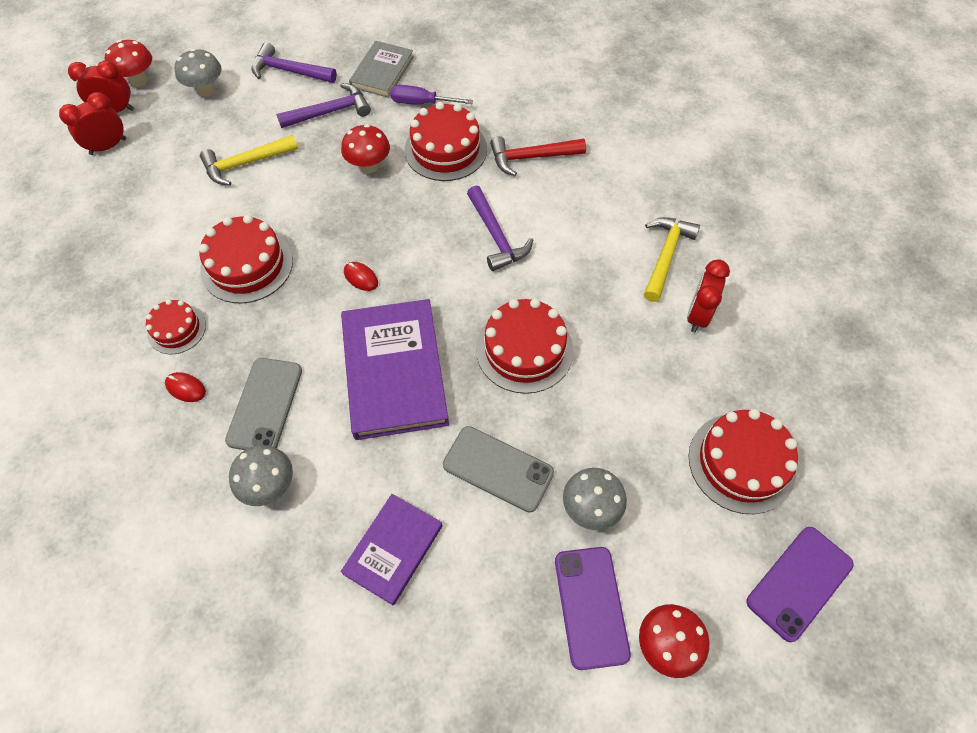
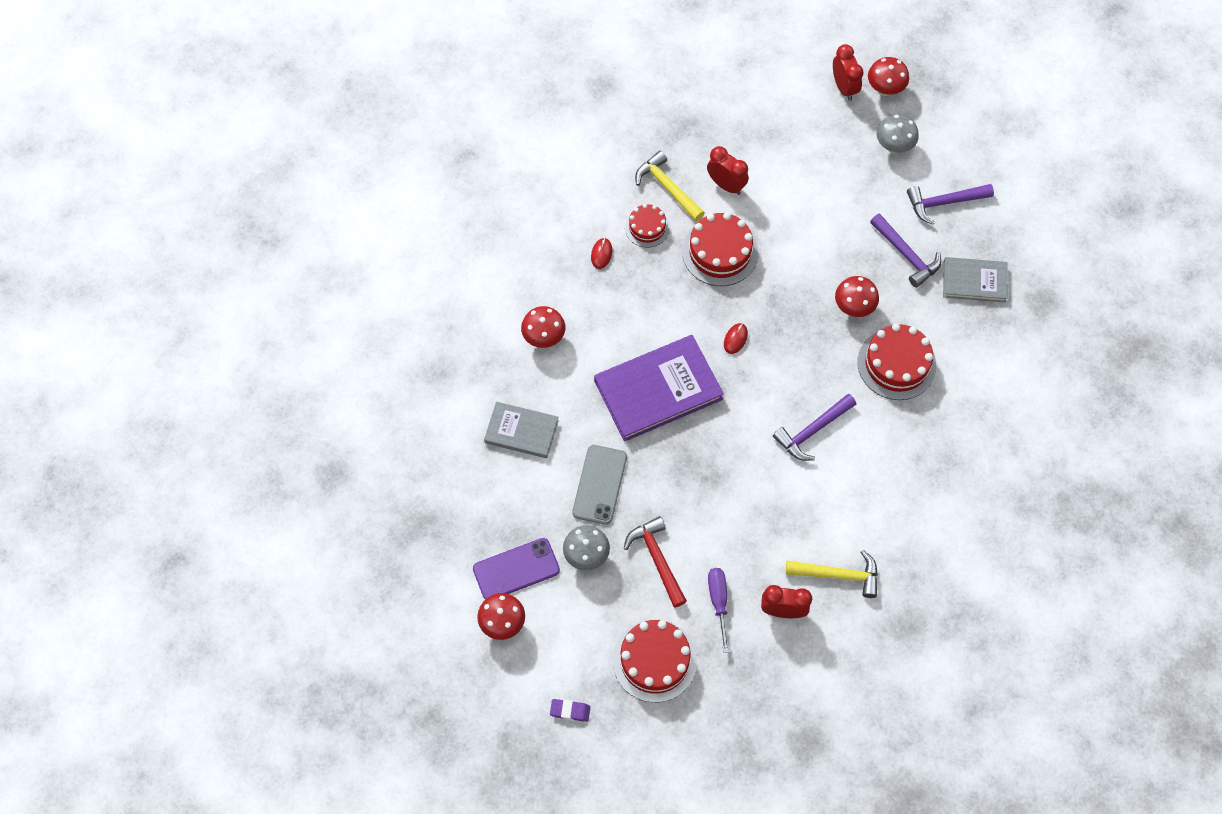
camera: 75 degrees right, 5 degrees up
(108, 146) = (802, 101): red clock -> red clock (726, 185)
(245, 164) = (821, 211): yellow hammer -> yellow hammer (667, 187)
(265, 405) = (604, 311): grey phone -> none
(270, 486) = (544, 338): grey mushroom -> red mushroom
(289, 71) = (944, 203): purple hammer -> purple hammer turned 105 degrees counterclockwise
(393, 549) = (521, 431): purple book -> grey book
(422, 103) = (946, 327): purple screwdriver -> purple screwdriver (718, 602)
(524, 349) = (706, 480): red cake -> none
(531, 158) = (913, 439): red hammer -> red hammer (657, 559)
(799, 583) = (570, 711): purple phone -> purple eraser

